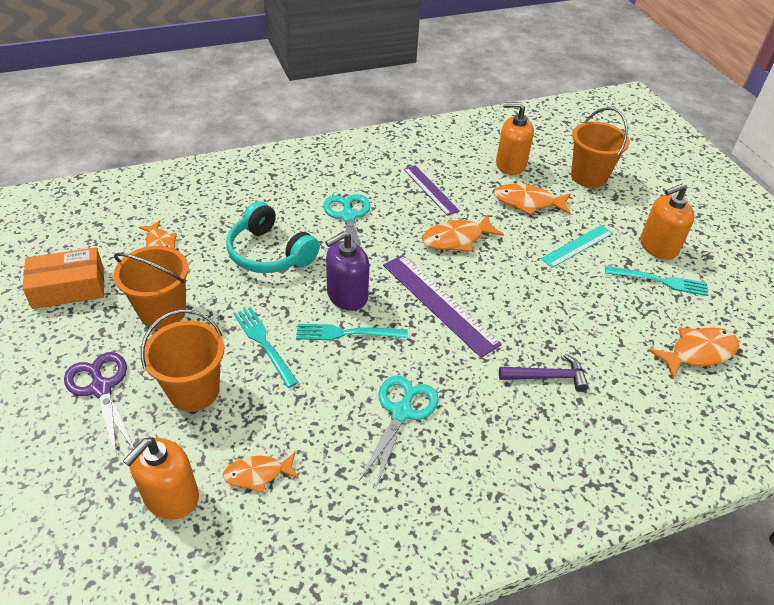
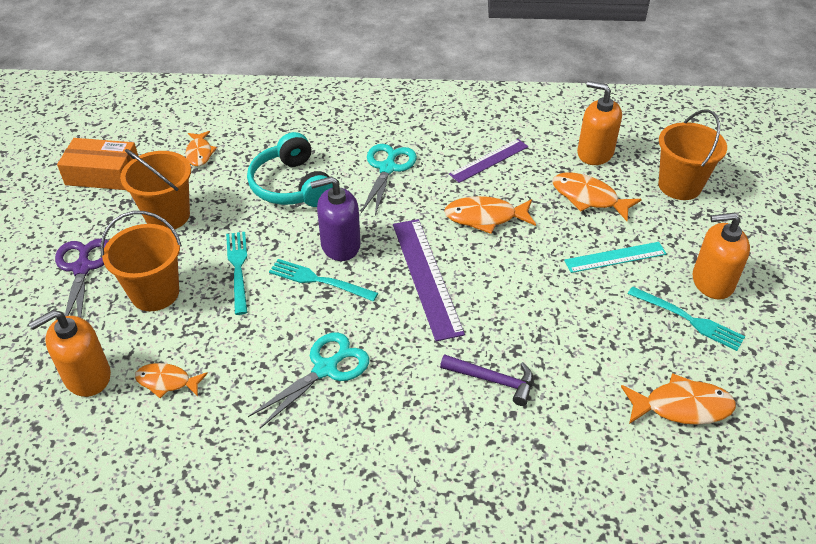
camera: 25 degrees right, 0 degrees up
(430, 190) = (489, 160): purple ruler -> purple ruler turned 60 degrees clockwise

